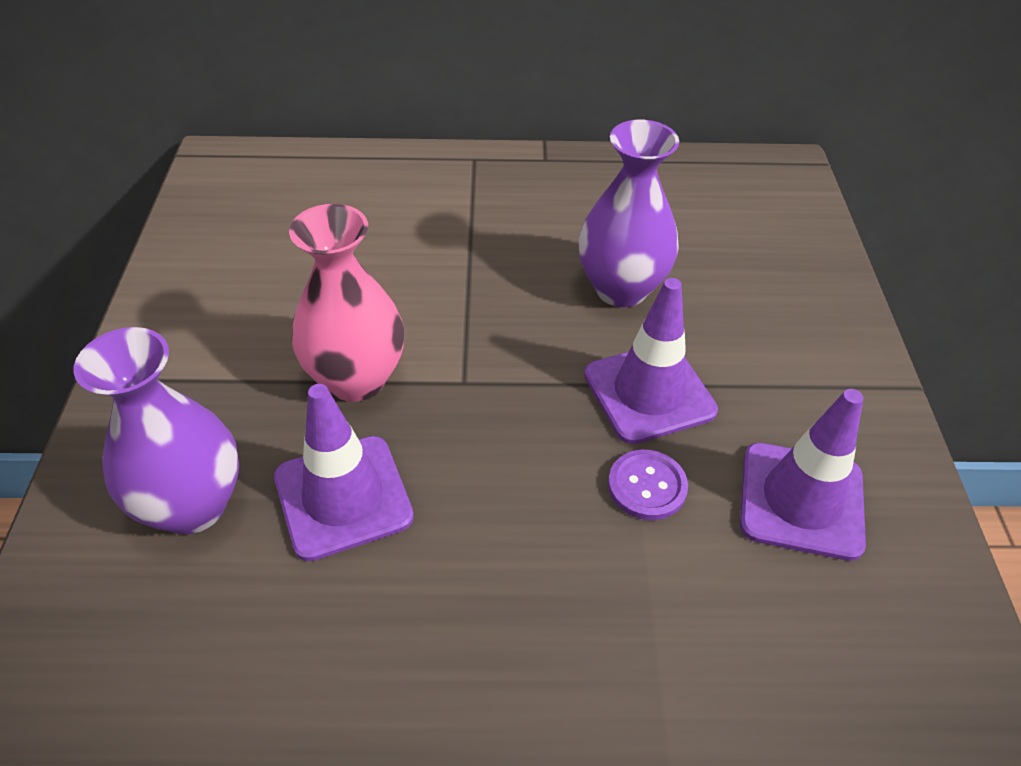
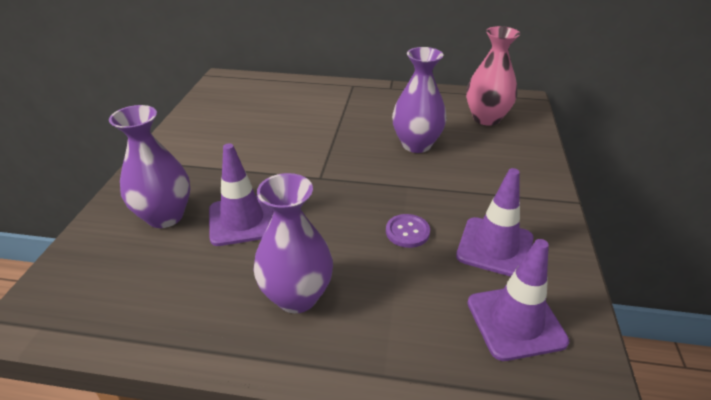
camera: 10 degrees right, 10 degrees down
(356, 379) = (264, 171): pink vase -> pink vase (486, 118)
(485, 653) = (297, 296): none -> purple vase
(649, 393) = (420, 191): purple traffic cone -> purple traffic cone (515, 322)

